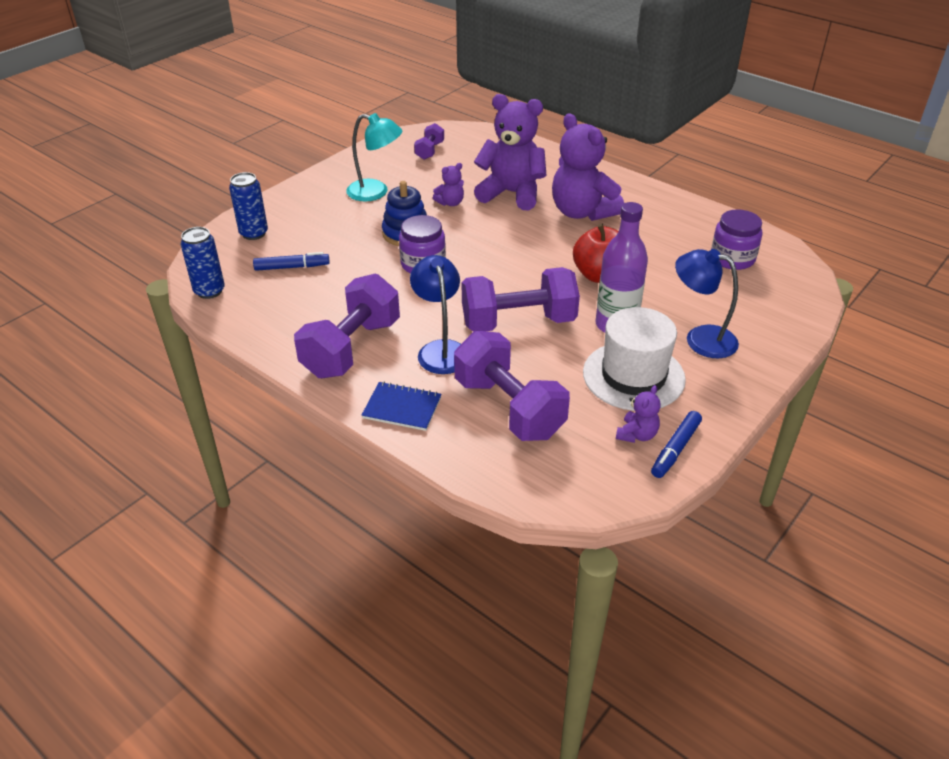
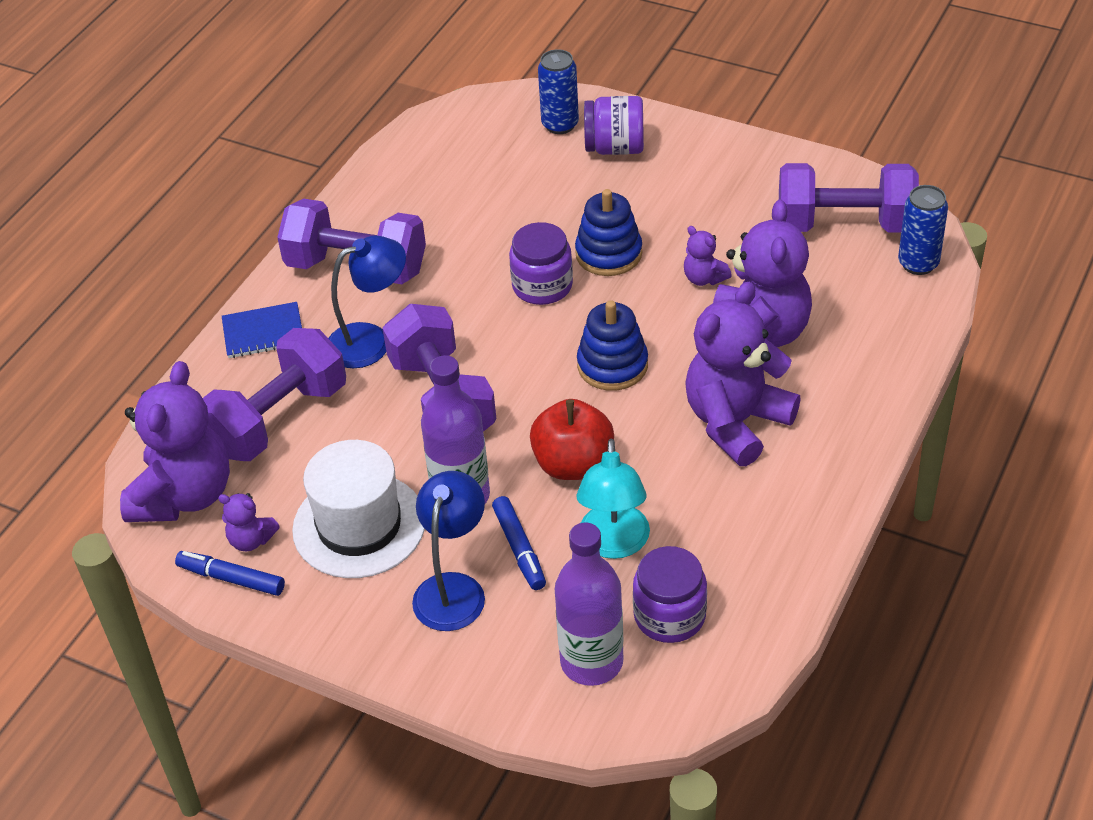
camera: 80 degrees right, 5 degrees up
(209, 291) = (432, 129): blue can -> blue can (918, 263)
(292, 267) = (499, 176): blue marker -> blue marker (519, 549)
(297, 215) = (615, 148): none -> purple jar
(376, 192) = (701, 200): turquoise lamp -> turquoise lamp (614, 544)
(402, 408) = (263, 332): blue notebook -> blue notebook turned 75 degrees clockwise
(429, 151) = (844, 224): purple dumbbell -> purple dumbbell, size x2.08
(515, 247) = (612, 365): none -> blue stacking toy
(579, 471) = (184, 495): none -> purple teddy bear
(766, 291) = (591, 662): none -> purple bottle

